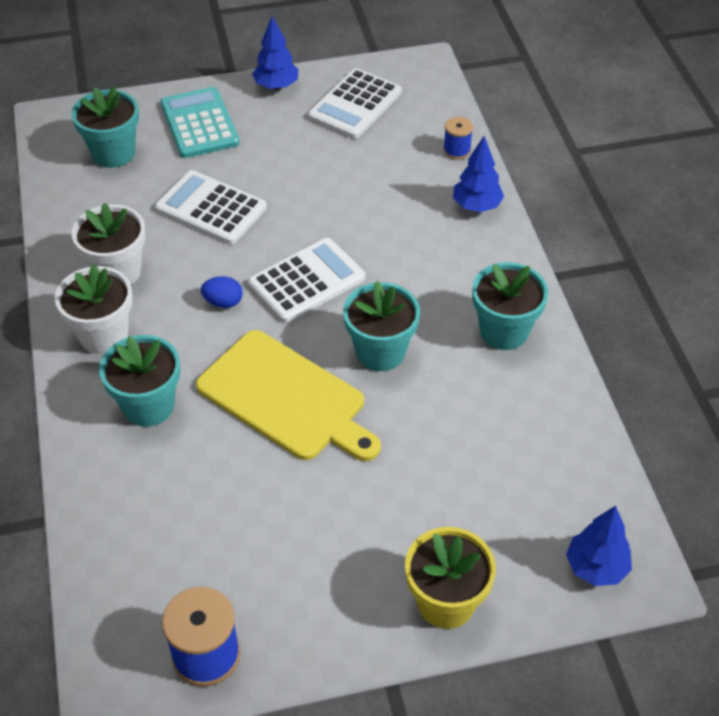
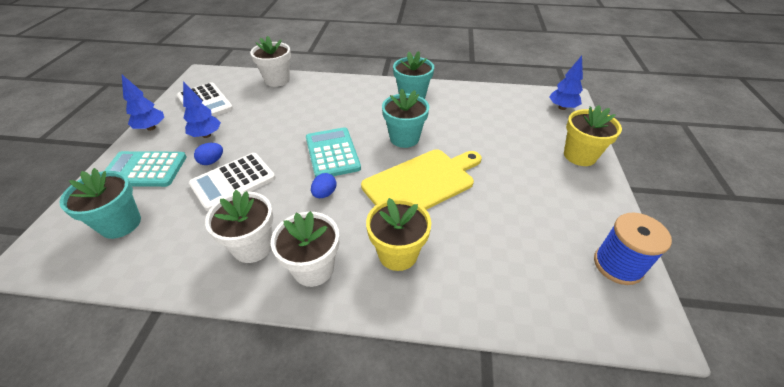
camera: 70 degrees left, 5 degrees down
(148, 406) = (398, 254): turquoise flower pot -> yellow flower pot
(238, 172) = (212, 161): none -> blue egg
(306, 281) = (332, 153): white calculator -> turquoise calculator
(457, 150) = (277, 80): blue spool -> white flower pot
(476, 206) = (322, 84): blue tree -> blue tree (206, 135)

